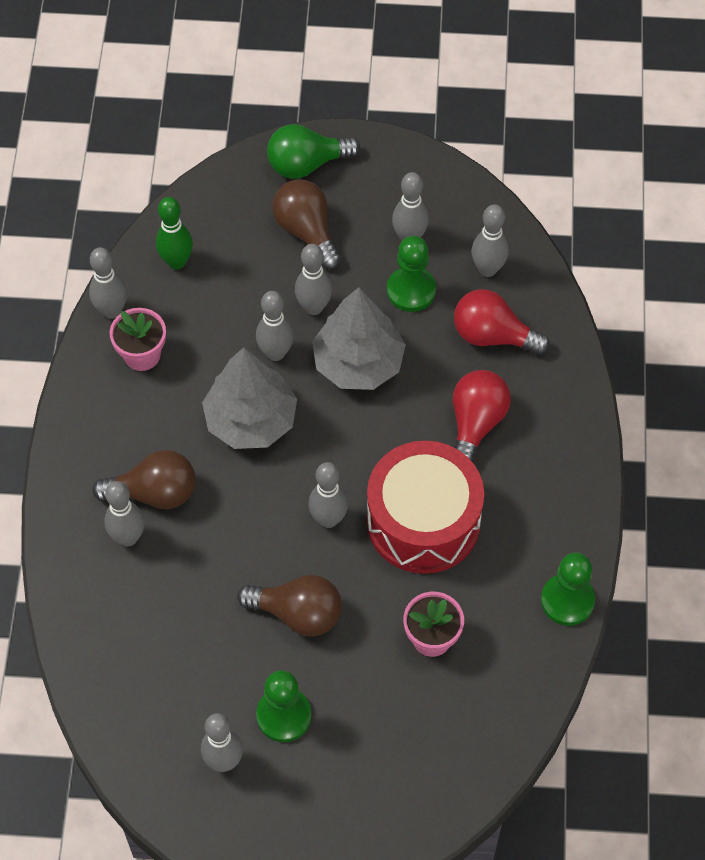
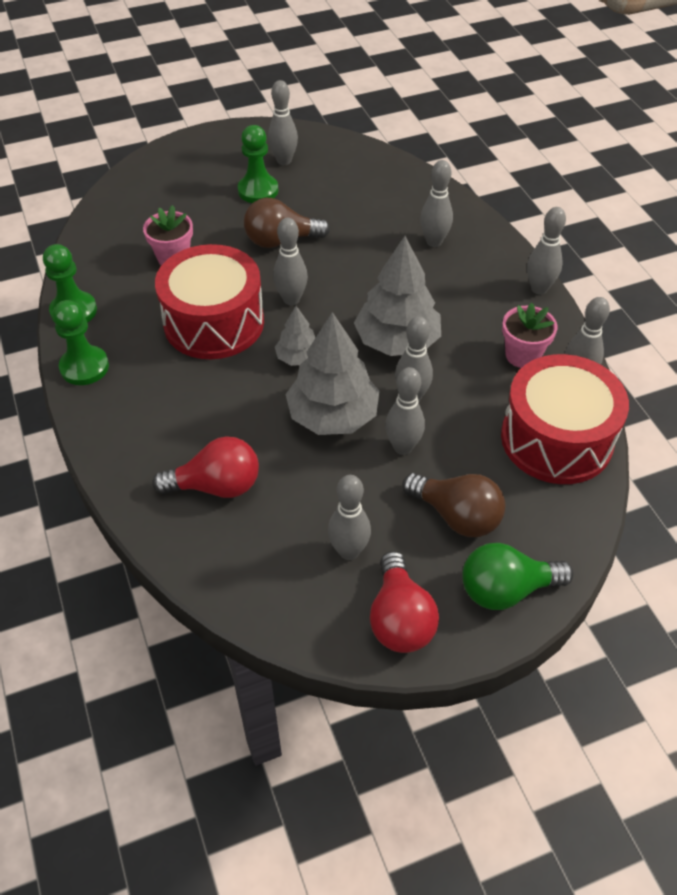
camera: 155 degrees right, 10 degrees down
(154, 493) = (436, 271): brown light bulb -> none
(177, 262) = (556, 439): green bowling pin -> red drum
(306, 164) = (506, 589): green light bulb -> green light bulb turned 150 degrees counterclockwise
(358, 441) = (298, 357): none -> grey tree
(411, 290) = (318, 498): green pawn -> green pawn (84, 367)
(476, 424) = (200, 405): red light bulb -> red light bulb (400, 618)
(487, 269) = (250, 550): grey bowling pin -> grey bowling pin (539, 288)

